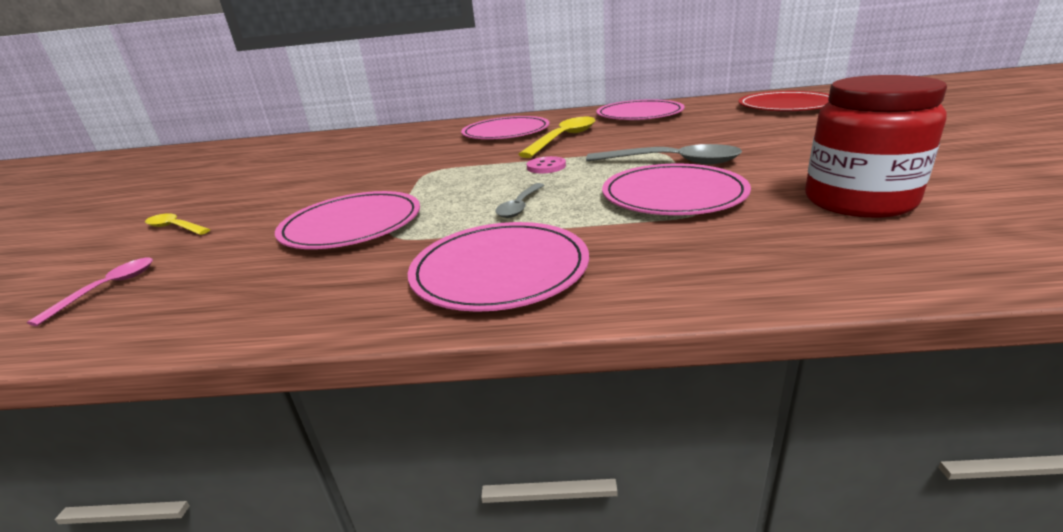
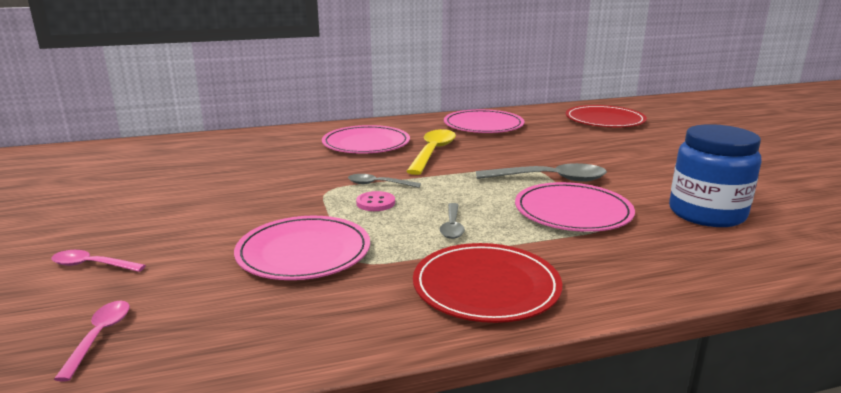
camera: 20 degrees left, 5 degrees down
(175, 227) = (92, 265): yellow spoon -> pink spoon
(483, 166) = (378, 184): none -> grey spoon
(500, 270) = (486, 286): pink plate -> red plate
(546, 167) = (441, 184): pink button -> pink button (375, 203)
(858, 201) = (706, 213): red jar -> blue jar

